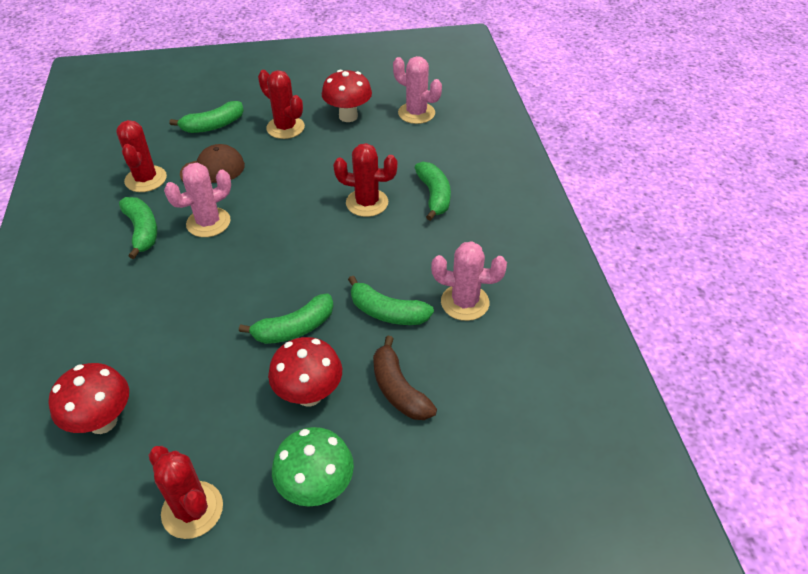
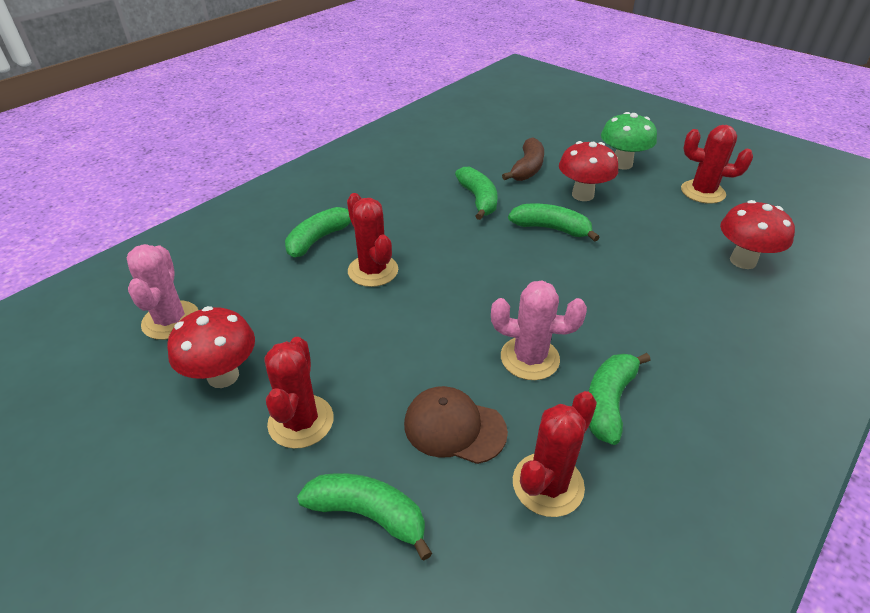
camera: 130 degrees left, 5 degrees down
(192, 510) = (702, 192): red cactus -> red cactus turned 75 degrees counterclockwise
(465, 302) = (425, 175): pink cactus -> none

